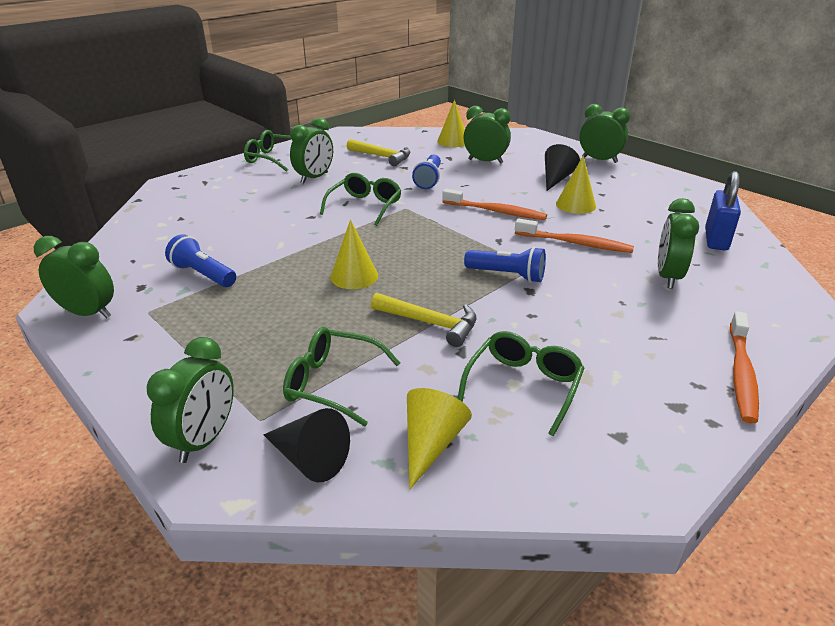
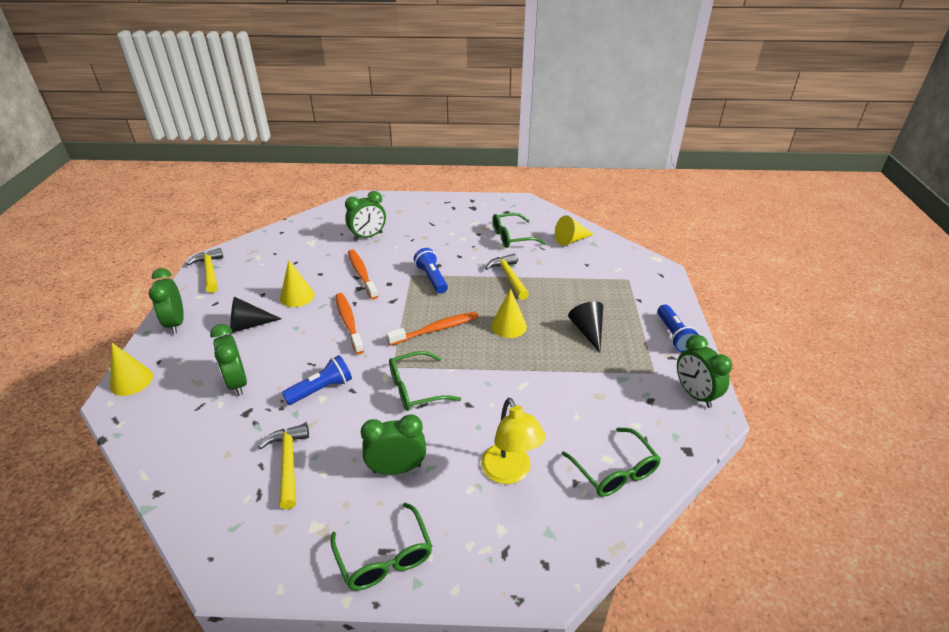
camera: 135 degrees left, 5 degrees up
(203, 274) = (600, 386): blue flashlight -> blue flashlight (674, 336)
(204, 439) = (657, 283): green clock -> none
(235, 204) = (510, 473): none -> yellow lamp
(309, 459) = (620, 257): black cone -> black cone (588, 331)
(332, 383) = (585, 277): green glasses -> green glasses (615, 471)
(453, 141) = (187, 440): yellow cone -> yellow cone (131, 381)
(678, 185) = (210, 271): none -> yellow hammer
(716, 240) = (300, 236): blue padlock -> none
(741, 373) = (432, 202): orange toothbrush -> orange toothbrush (436, 329)

